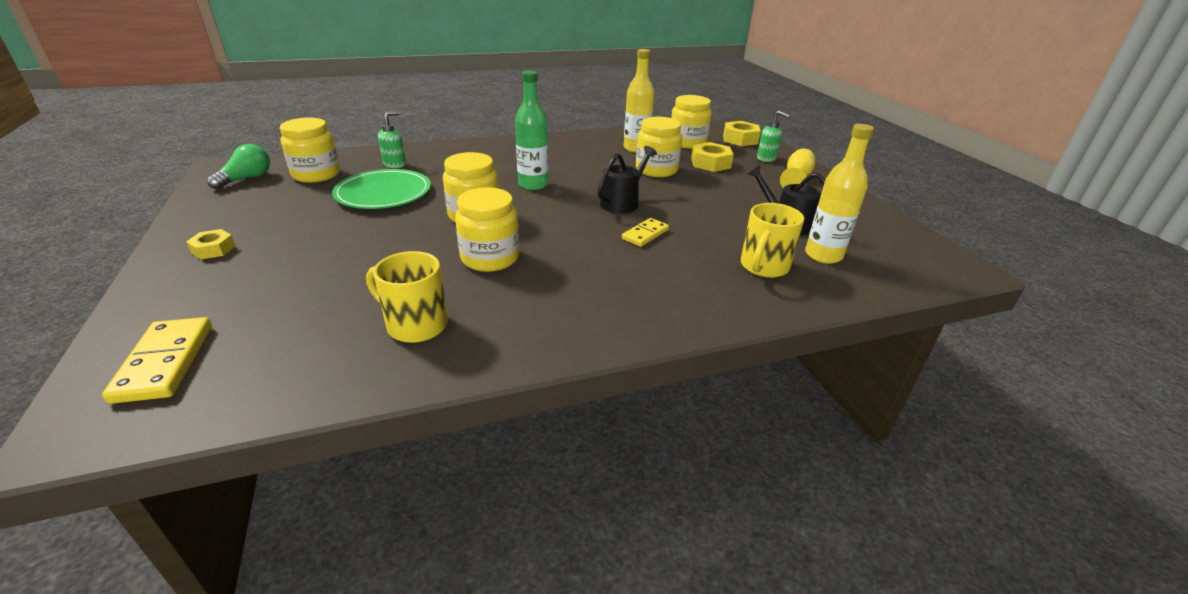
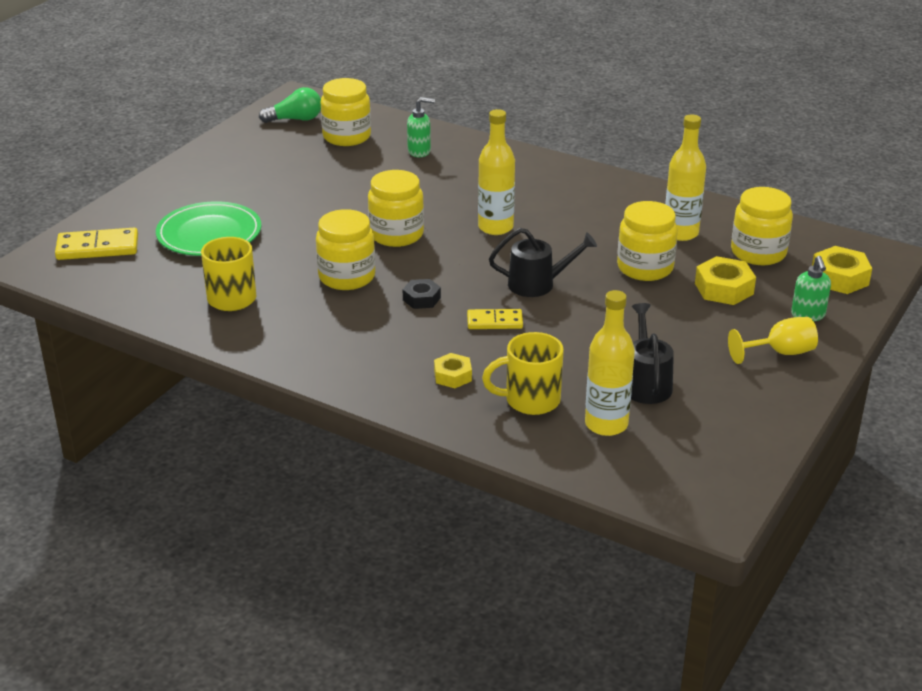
camera: 50 degrees right, 0 degrees up
(165, 362) = (97, 248): yellow domino -> yellow domino turned 45 degrees clockwise
(213, 249) = (201, 179): yellow nut -> yellow nut (453, 376)
(383, 193) = (366, 179): green plate -> green plate (209, 234)
(533, 184) = (495, 227): green bottle -> yellow bottle
(573, 245) = (421, 299): none -> black nut

